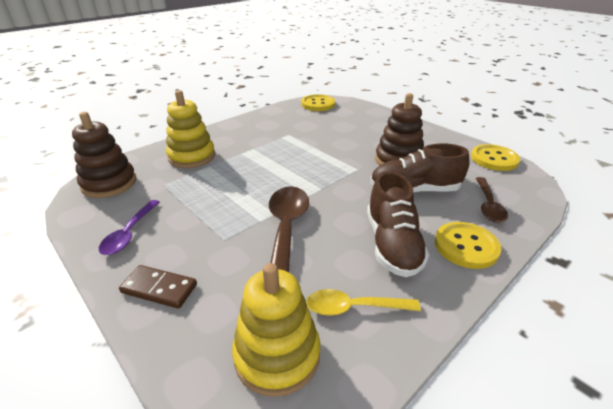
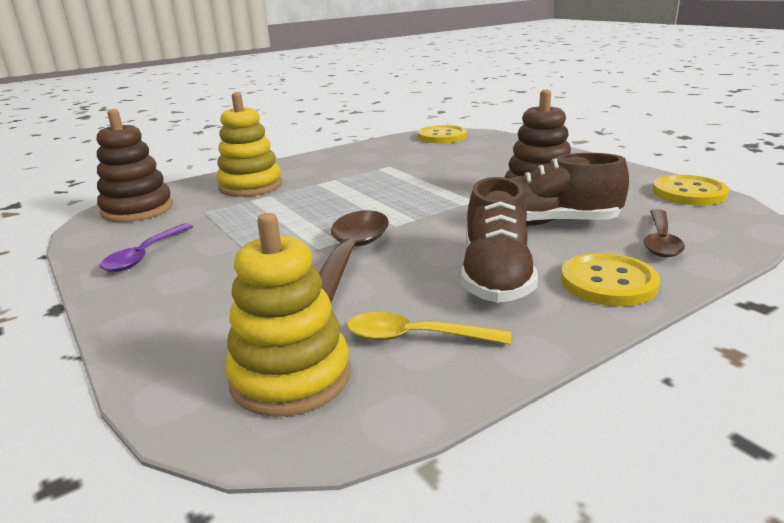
camera: 10 degrees right, 10 degrees down
(159, 288) = (162, 307): brown domino -> none

